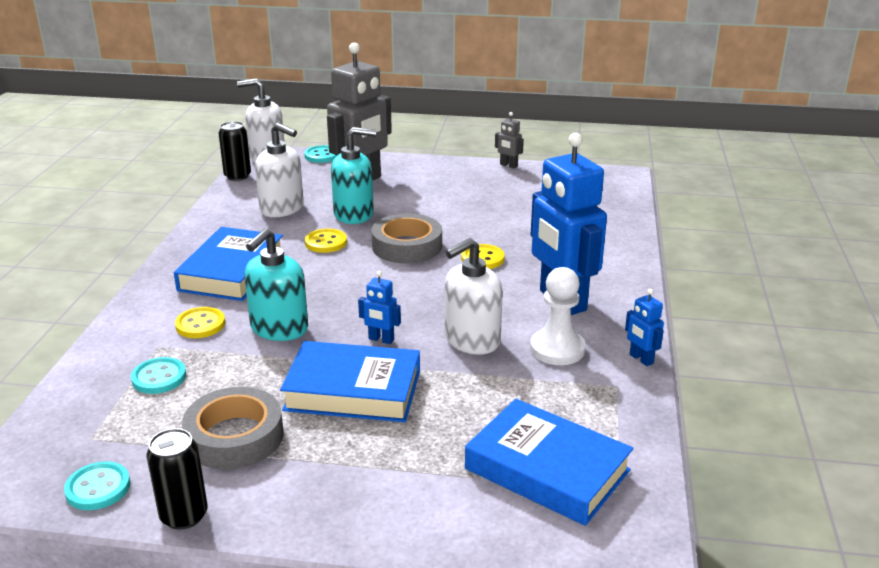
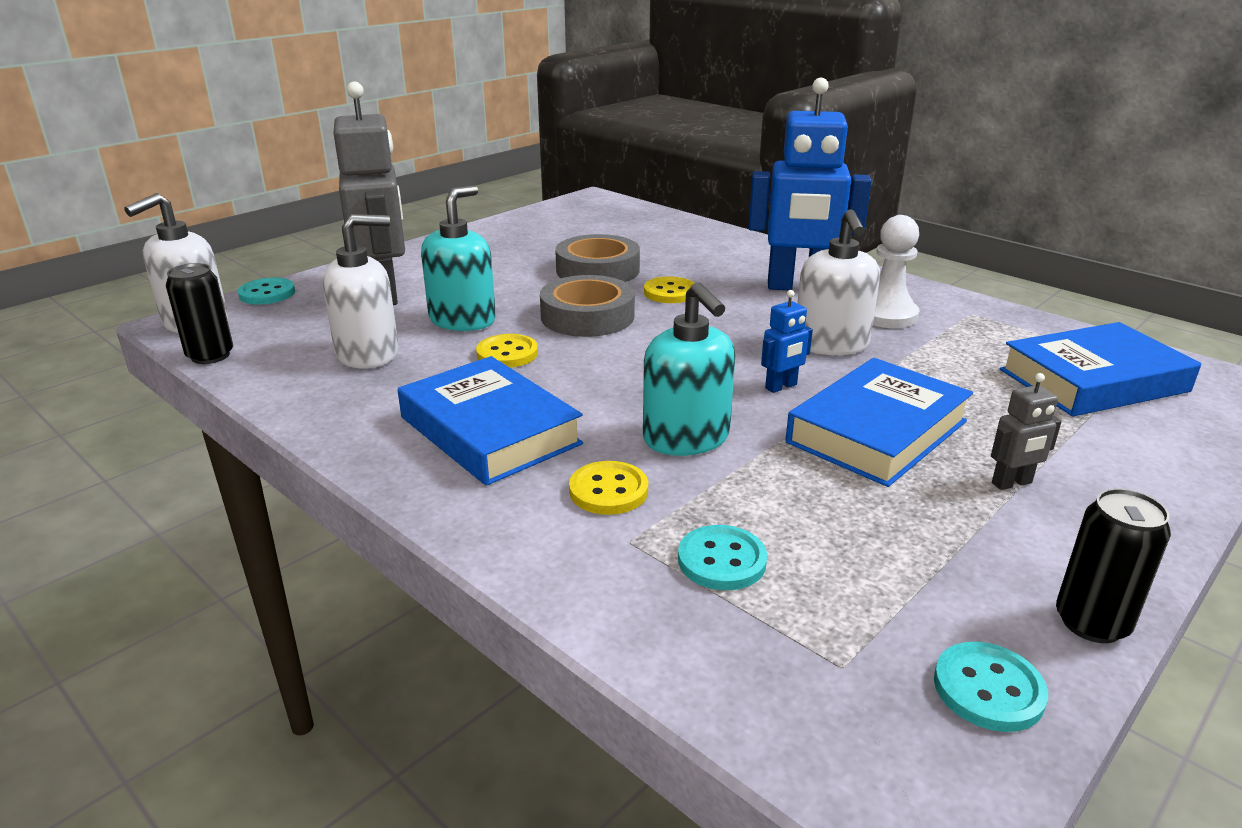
camera: 55 degrees left, 0 degrees up
(235, 437) = (924, 536): grey tape -> grey tape (598, 270)
(508, 165) = (488, 225): grey robot -> grey robot (1012, 483)
(641, 359) = (934, 291): blue robot -> none

